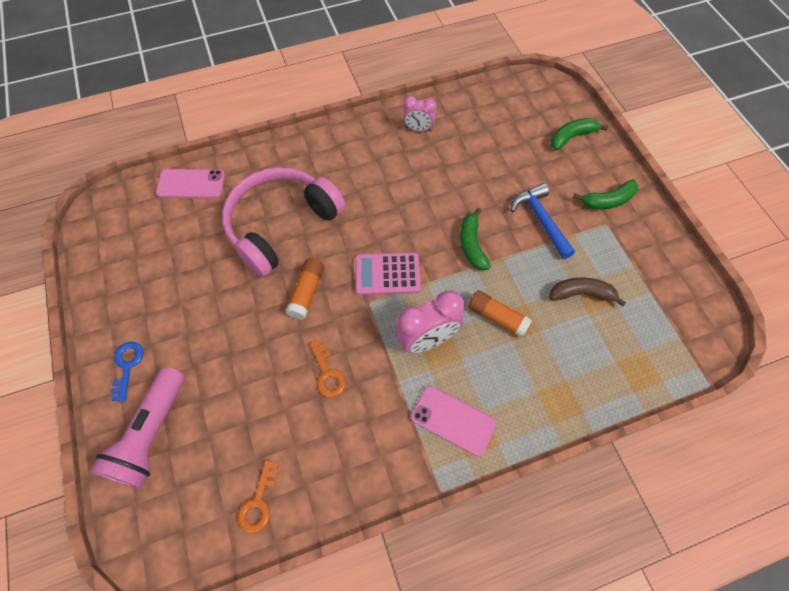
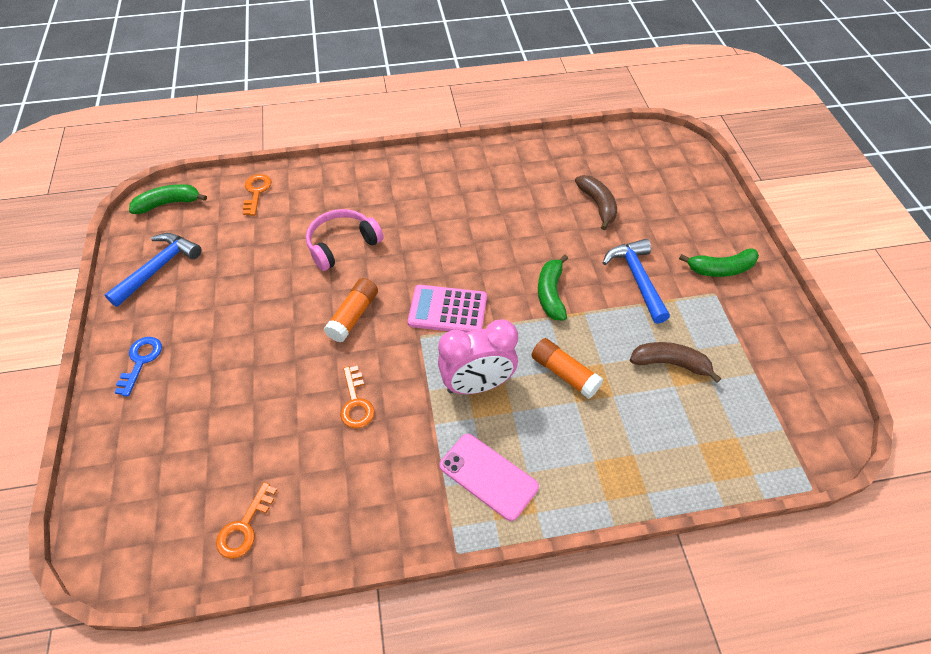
camera: 10 degrees right, 10 degrees down
(119, 273) = (158, 268): none -> blue hammer
(151, 434) = (147, 435): pink flashlight -> none
(191, 184) = (256, 192): pink phone -> orange key
(281, 225) = (342, 244): pink headphones -> pink headphones, size x0.57
(418, 129) = (516, 169): pink clock -> none
(495, 154) = (597, 205): none -> brown banana
(571, 137) = (690, 198): green banana -> green banana (168, 204)

